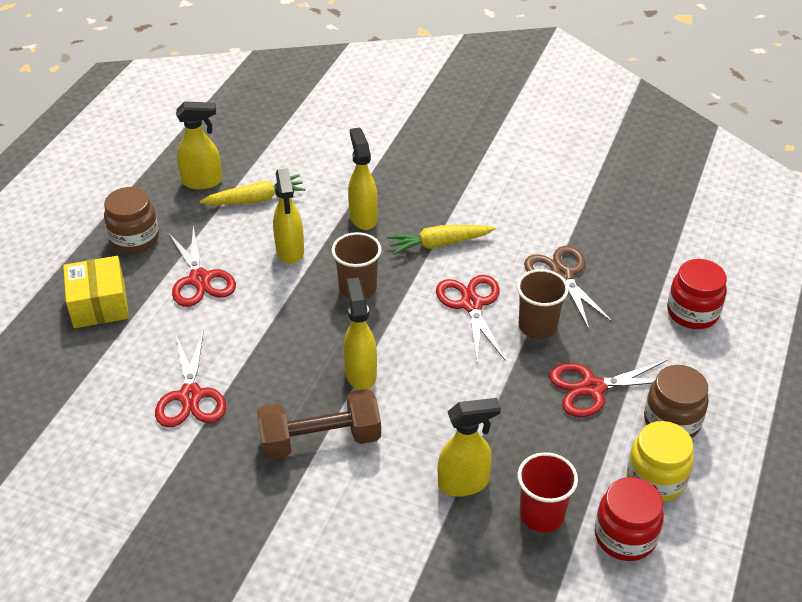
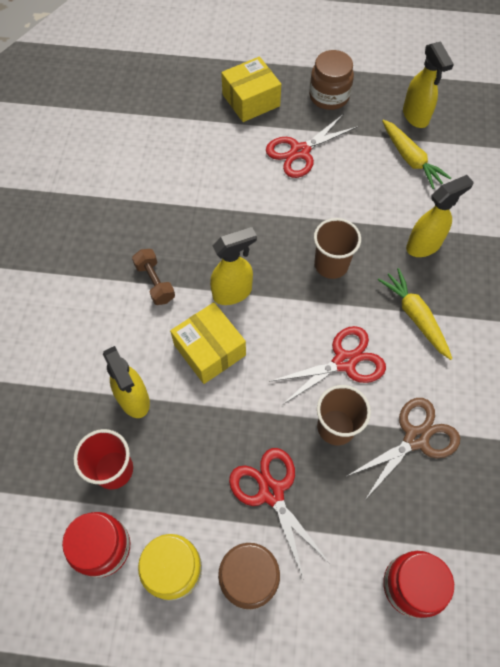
camera: 75 degrees right, 20 degrees up
(191, 396) = (177, 185): red scissors -> none
(290, 251) = (356, 203): yellow spray bottle -> none
(320, 440) = (155, 283): brown dumbbell -> brown dumbbell, size x0.58
(424, 406) = (210, 350): none -> yellow box

